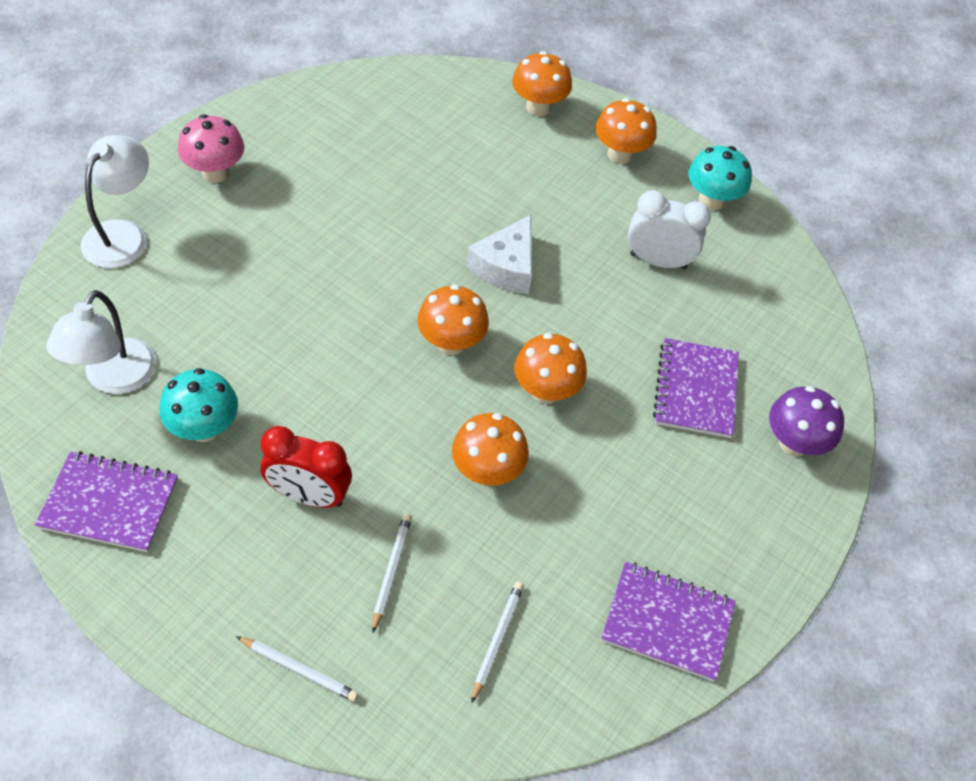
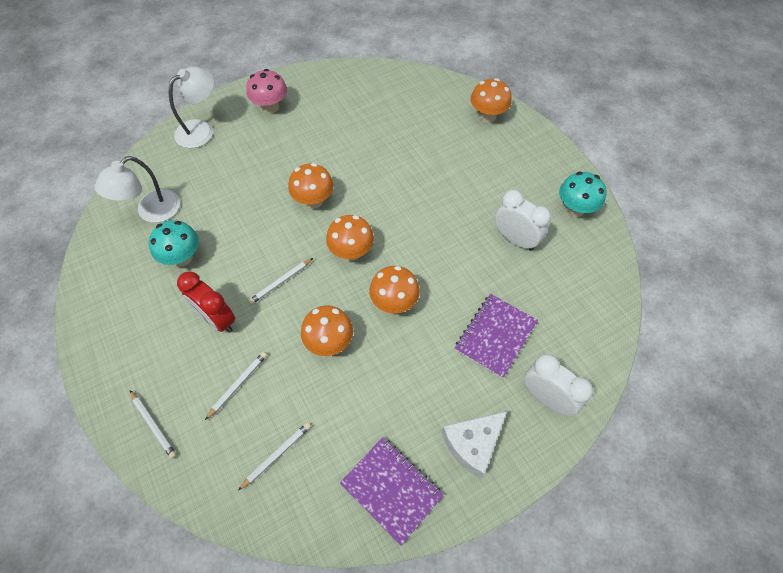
camera: 30 degrees right, 5 degrees up
(110, 503) = (110, 284): purple notebook -> none
(374, 415) = (281, 282): none -> white pencil
(506, 267) = (411, 213): white cheese -> white cheese (472, 444)
(620, 154) = (526, 160): orange mushroom -> orange mushroom (313, 201)
(793, 443) = (547, 398): purple mushroom -> white clock

